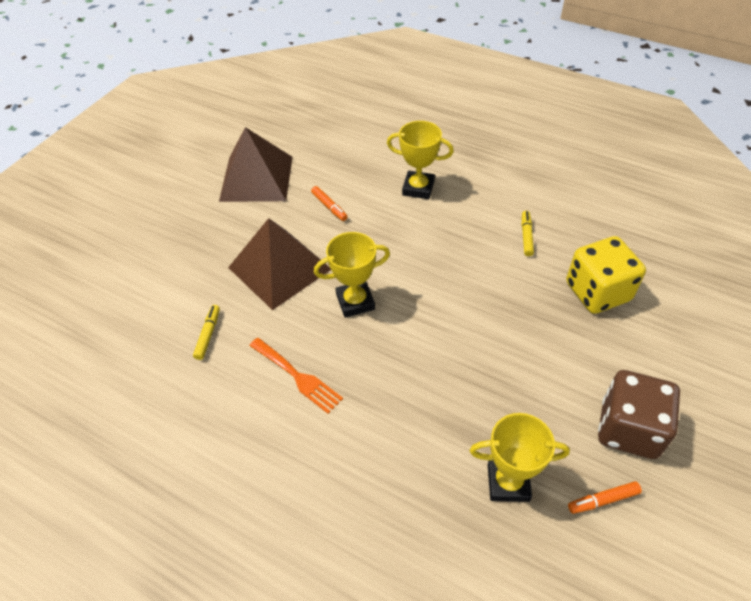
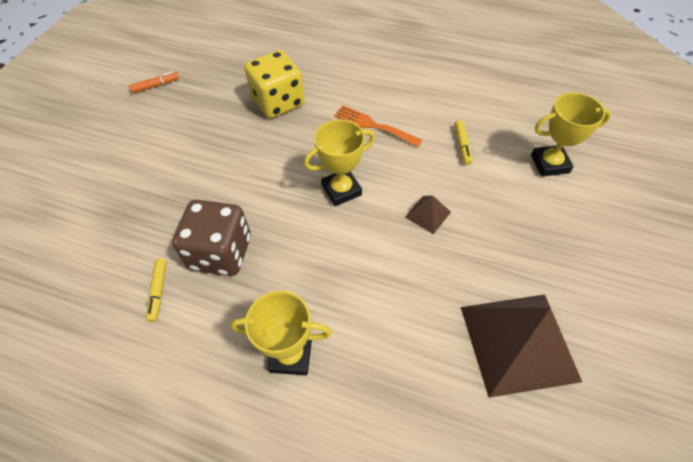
camera: 170 degrees right, 5 degrees up
(279, 268) = (428, 214): brown pyramid -> brown pyramid, size x0.43
(329, 207) = (401, 305): orange marker -> none
(508, 482) = (215, 86): yellow trophy -> yellow trophy (549, 164)
(597, 292) = (101, 231): yellow dice -> yellow dice (278, 102)
(628, 429) = (122, 124): brown dice -> brown dice (221, 253)

